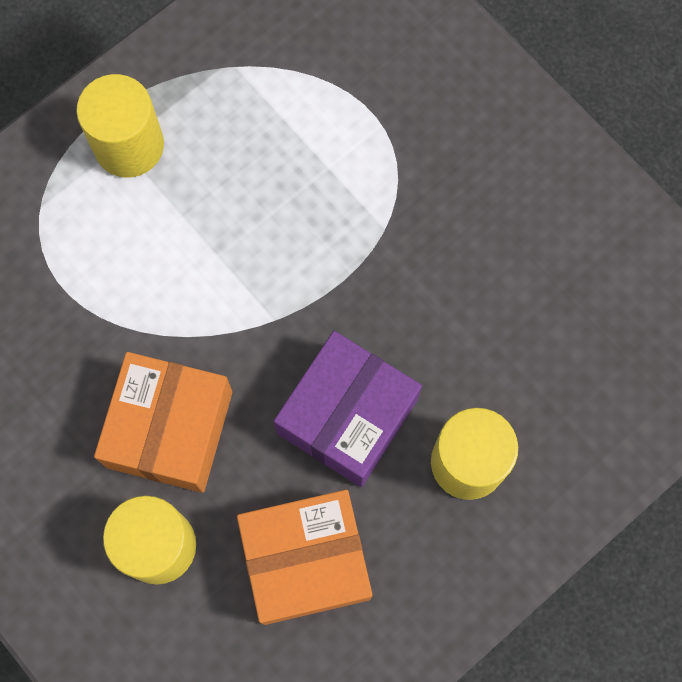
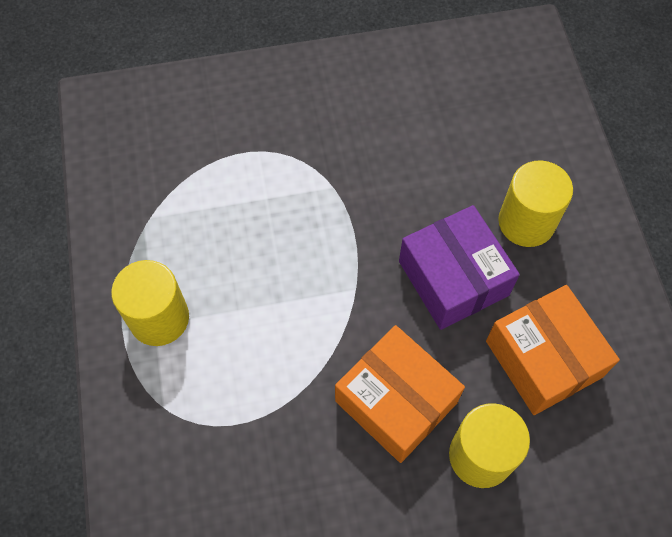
camera: 60 degrees left, 10 degrees down
(306, 561) = (543, 359): orange box -> orange box turned 45 degrees counterclockwise

